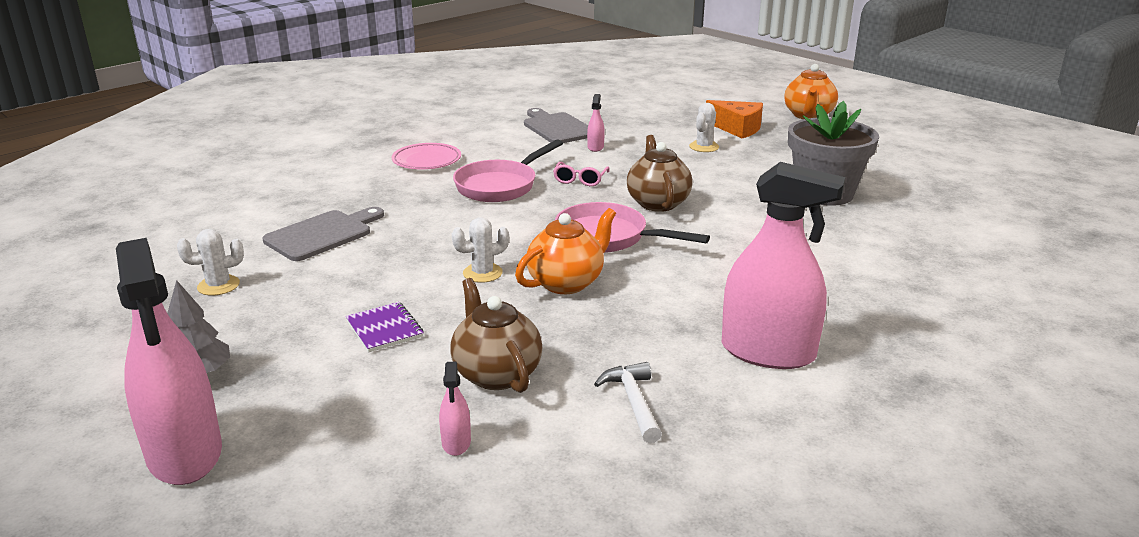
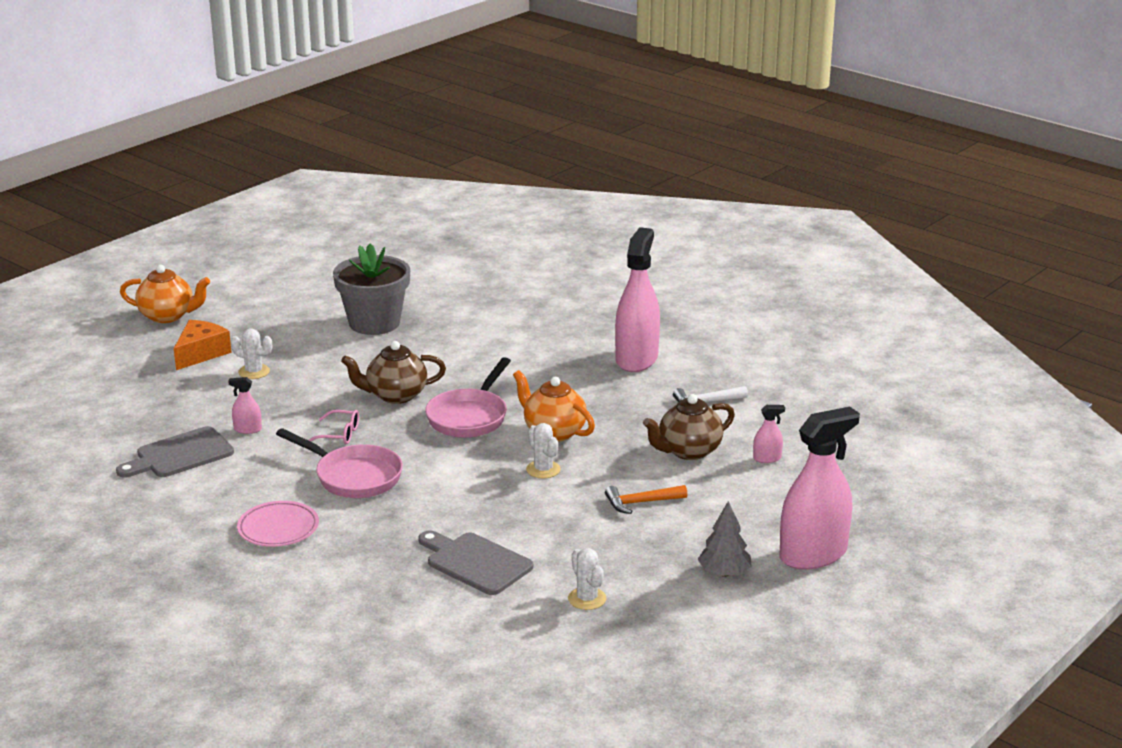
camera: 95 degrees left, 0 degrees up
(384, 329) = (641, 503): purple notebook -> orange hammer

